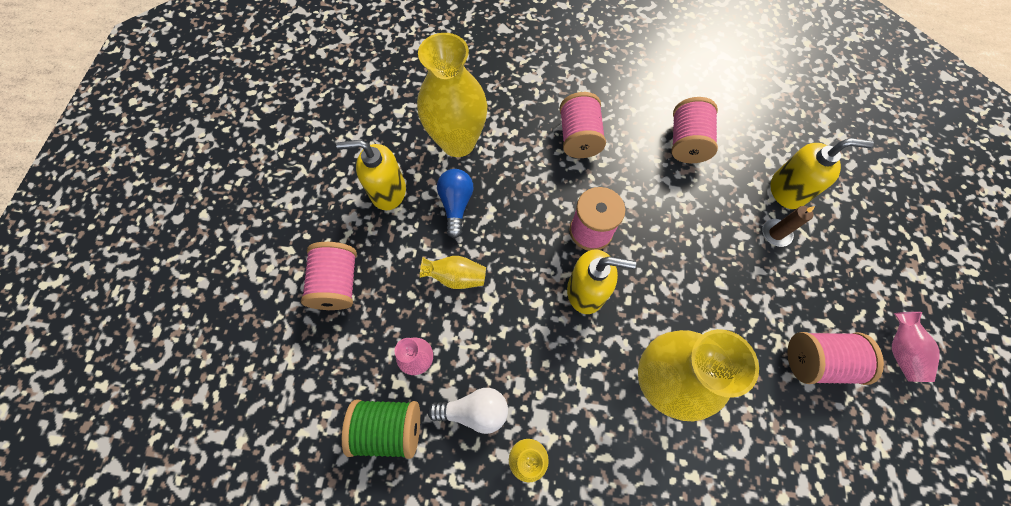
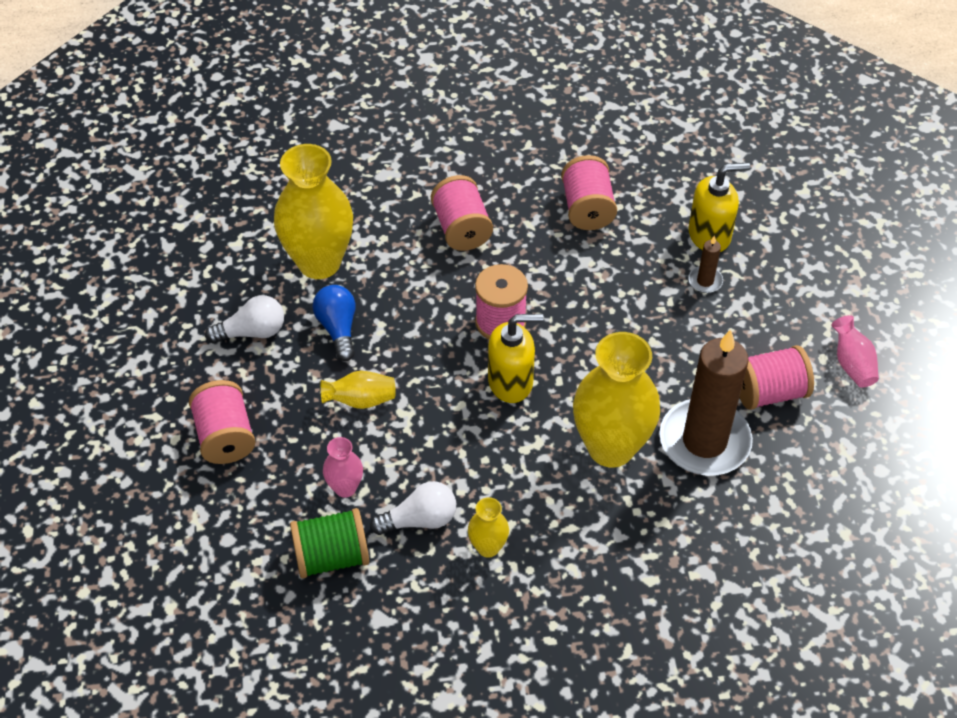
camera: 15 degrees left, 15 degrees down
(388, 192) = (252, 332): yellow soap dispenser -> white light bulb
(747, 397) = (704, 441): none -> brown candle

